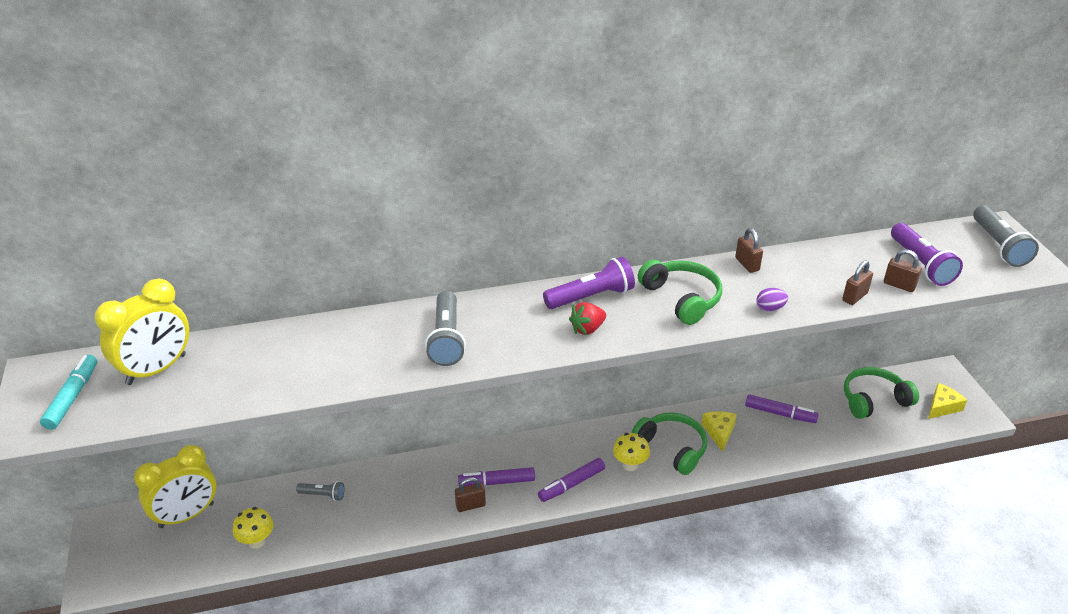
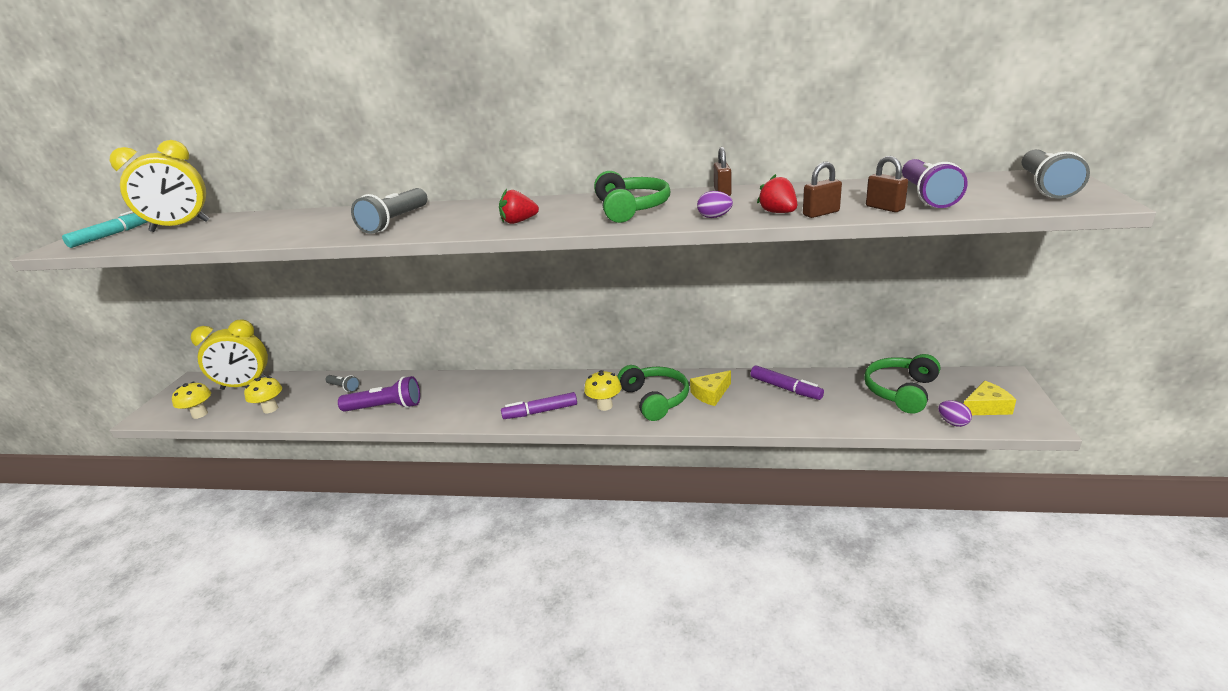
camera: 25 degrees right, 10 degrees down
(168, 567) = (200, 414): none -> yellow mushroom
(470, 505) = (444, 412): brown padlock -> none
(497, 482) = (479, 400): purple marker -> none
(591, 297) = (547, 205): purple flashlight -> purple flashlight (385, 407)
(719, 432) = (711, 394): yellow cheese -> yellow cheese turned 150 degrees counterclockwise
(819, 298) = (778, 212): none -> red strawberry
(874, 400) = (901, 391): green headphones -> green headphones turned 60 degrees counterclockwise
(925, 428) = (952, 422): none -> purple egg

